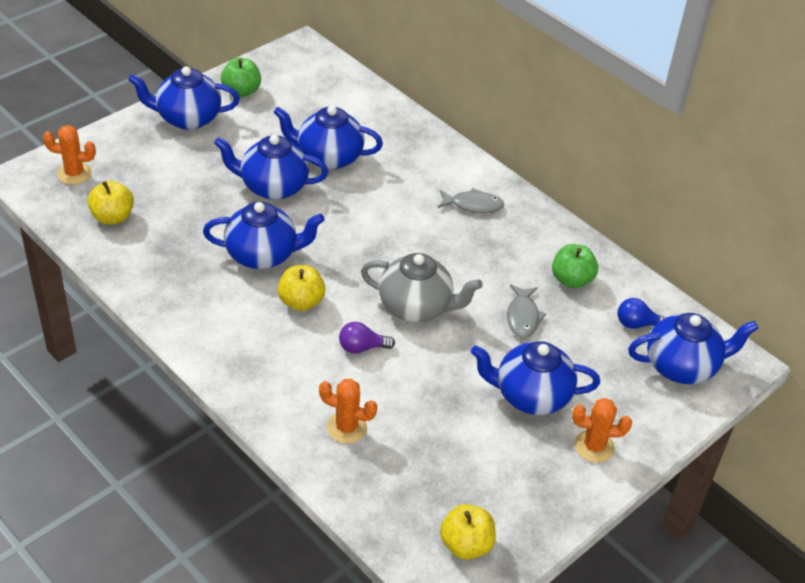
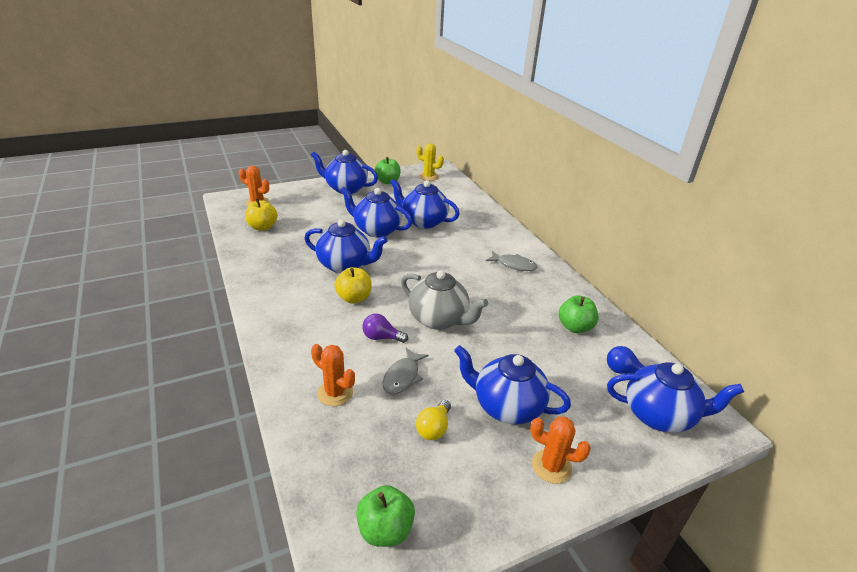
camera: 20 degrees right, 10 degrees down
(296, 68) = (429, 176): none -> yellow cactus
(466, 545) = (385, 530): yellow apple -> green apple
(467, 438) = (434, 428): none -> yellow light bulb
(523, 317) = (523, 344): grey fish -> grey fish (402, 377)

